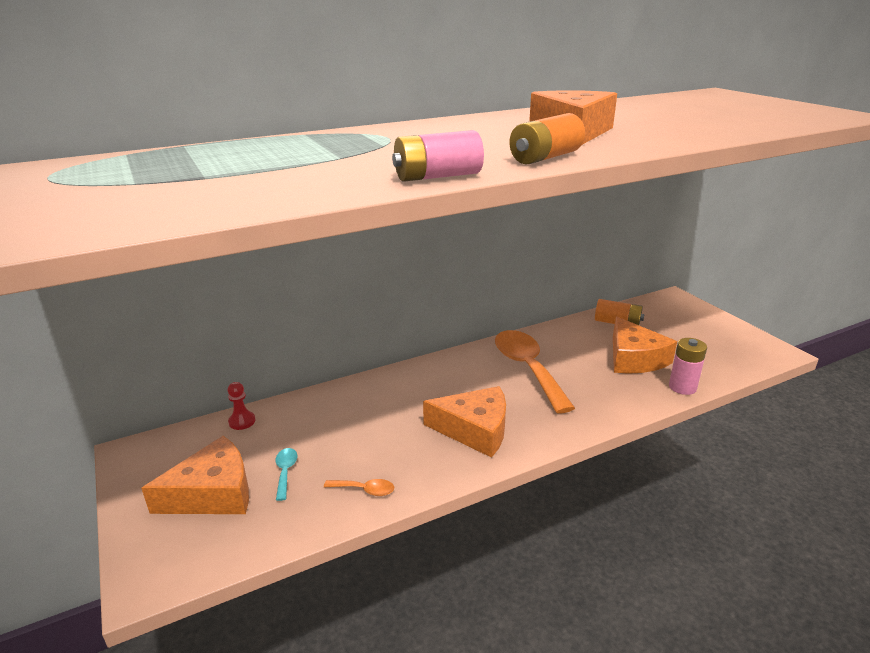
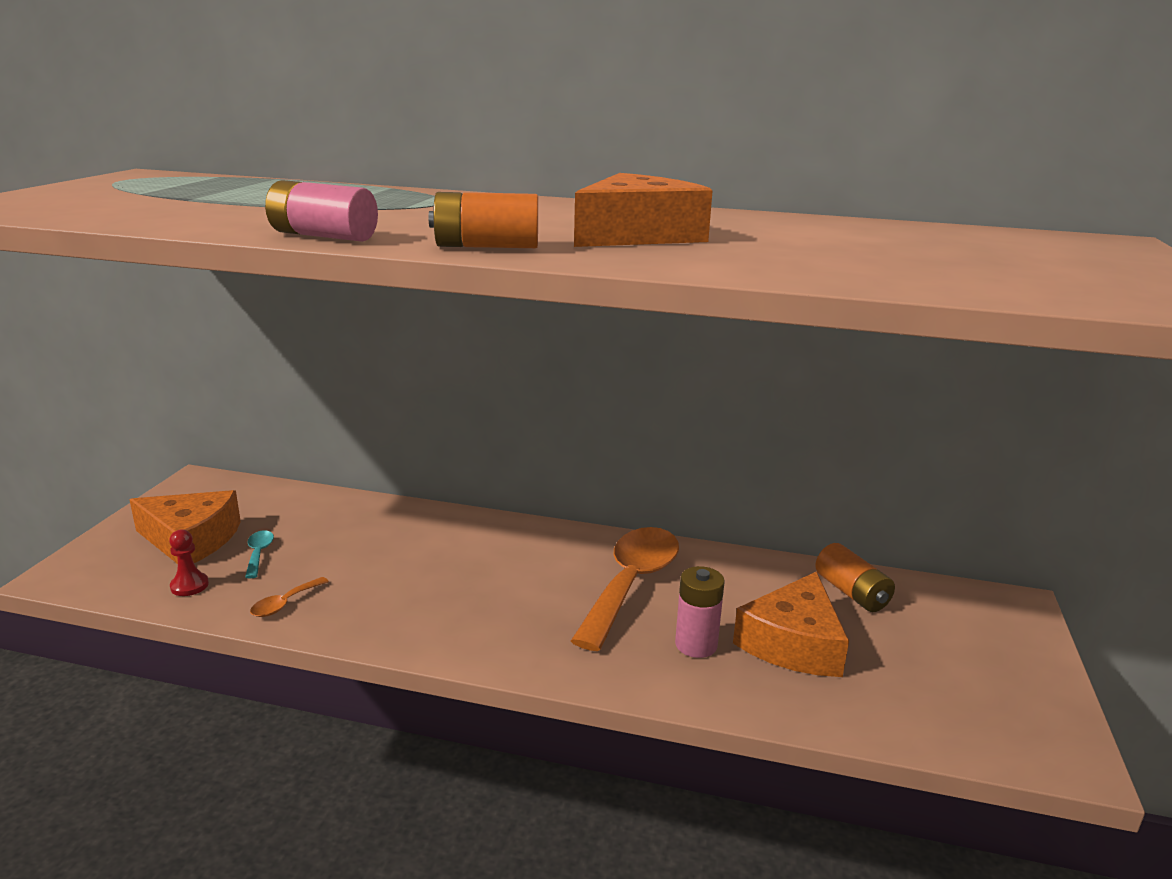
camera: 40 degrees right, 5 degrees down
(242, 421) = (298, 497): red pawn -> red pawn (189, 586)
(285, 472) = (259, 553): turquoise spoon -> turquoise spoon turned 45 degrees counterclockwise
(365, 490) = (284, 603): orange spoon -> orange spoon turned 75 degrees clockwise
(474, 430) = (463, 611): orange cheese -> none
(682, 387) = (799, 711): pink battery -> pink battery (696, 645)

